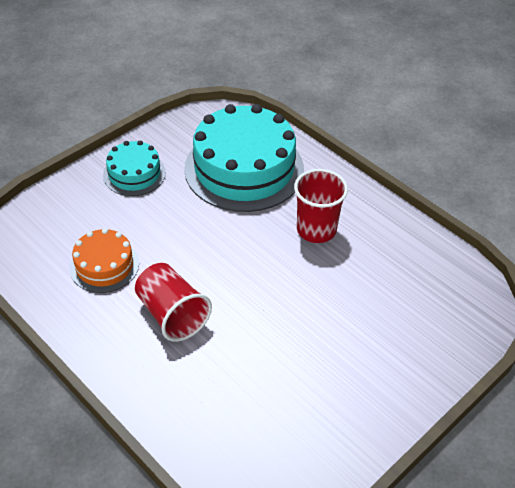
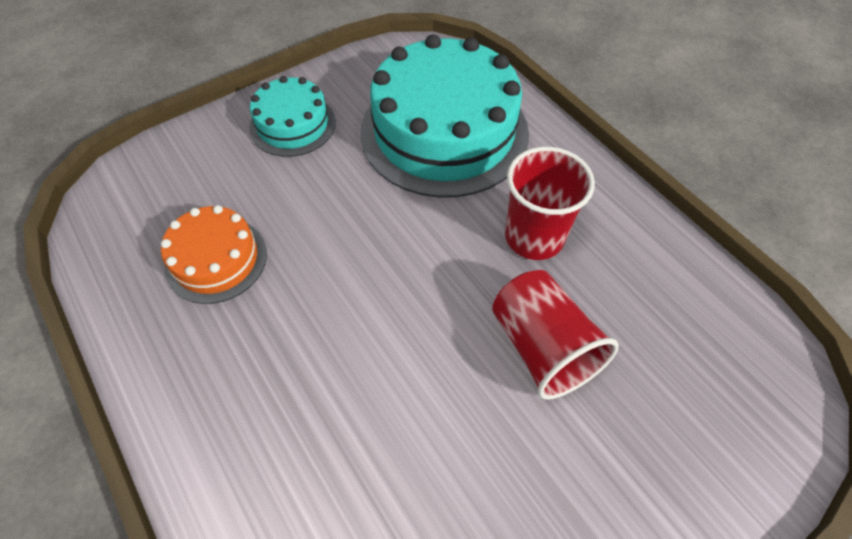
camera: 10 degrees right, 10 degrees up
(172, 315) = (294, 355): red cup -> red cup (542, 347)

